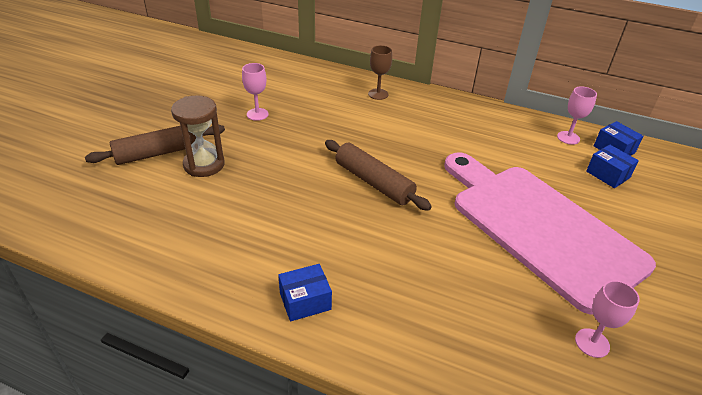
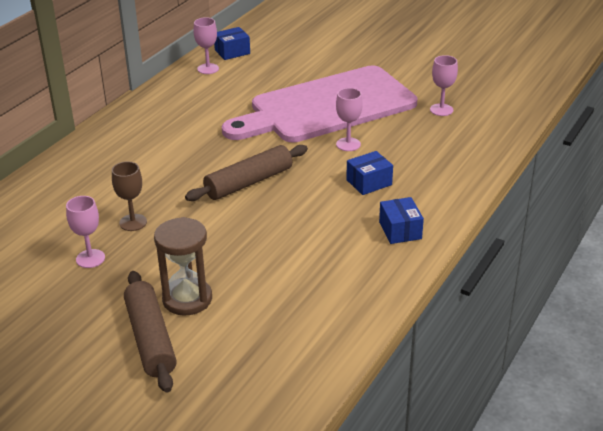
camera: 80 degrees left, 5 degrees down
(378, 94) = (82, 165): brown goblet -> brown goblet (133, 222)
(466, 249) = (348, 144): none -> pink goblet
(608, 174) = (266, 63): blue box -> blue box (369, 182)

